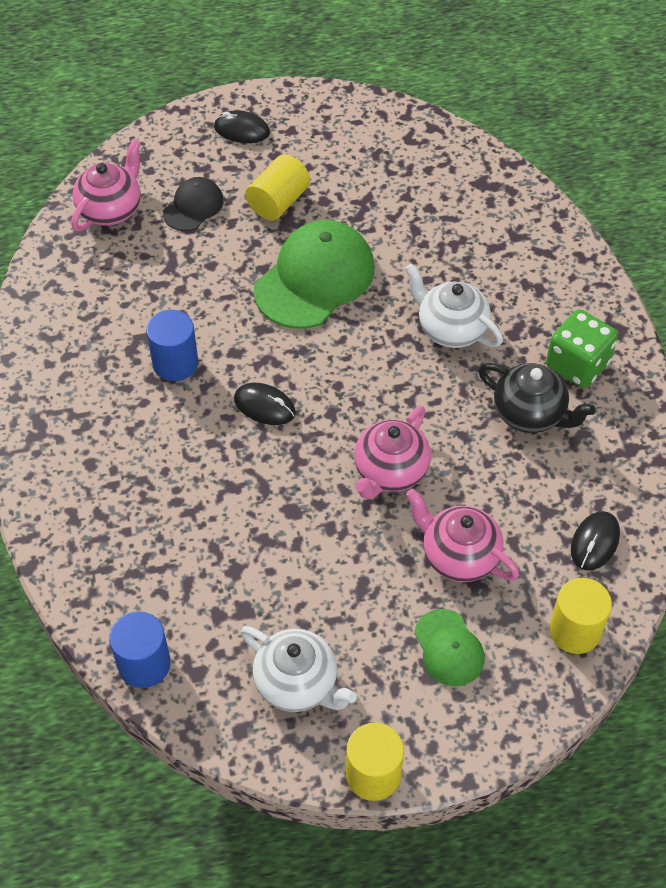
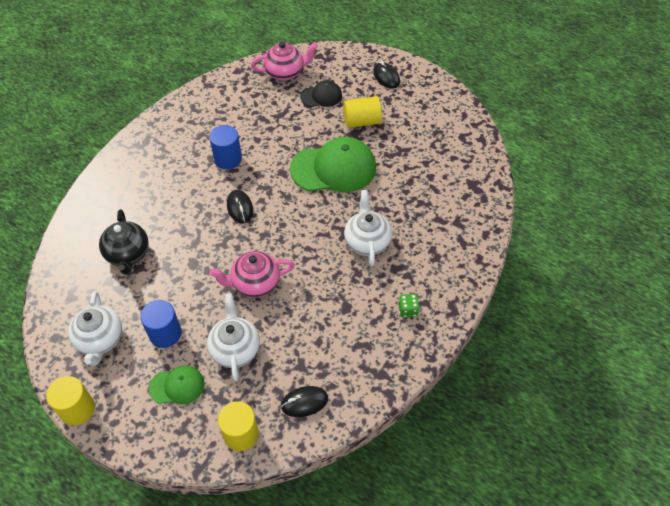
camera: 45 degrees right, 0 degrees up
(144, 664) = (58, 275): blue cylinder -> blue cylinder (165, 333)
(449, 648) = (177, 386): green cap -> green cap turned 120 degrees counterclockwise
(459, 556) = (235, 349): pink teapot -> white teapot
(530, 414) = (353, 313): black teapot -> black teapot (128, 254)
(577, 364) = (407, 310): green dice -> green dice, size x0.51

